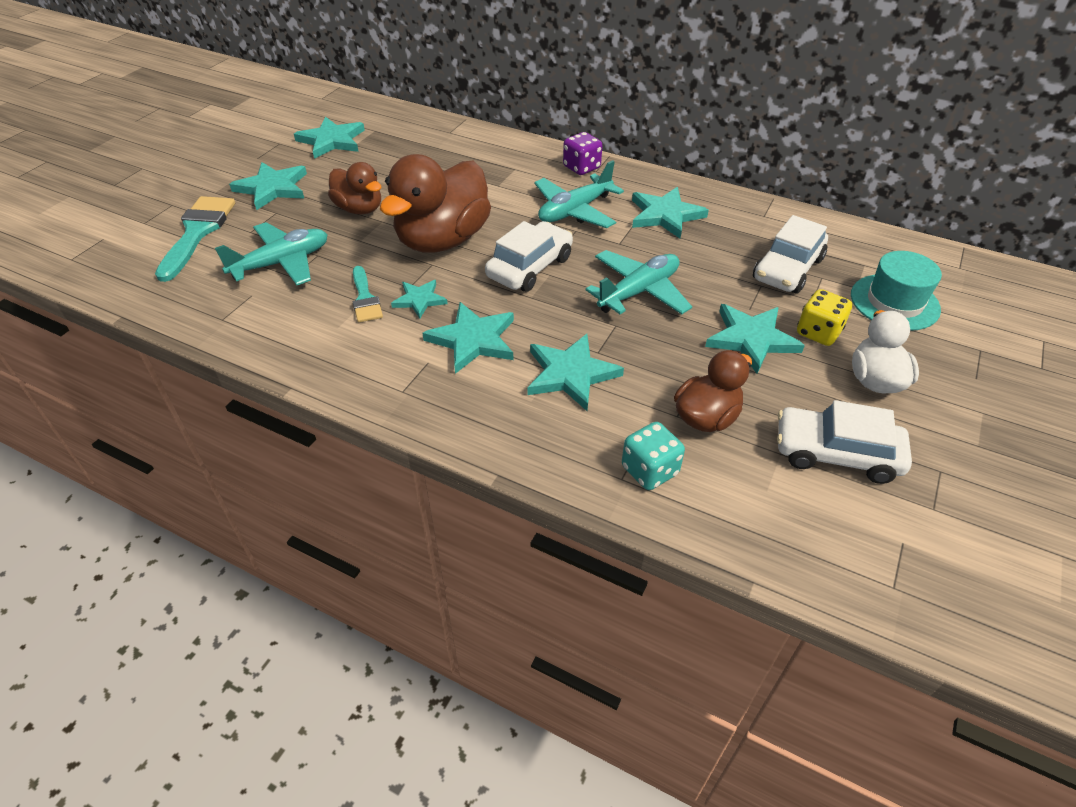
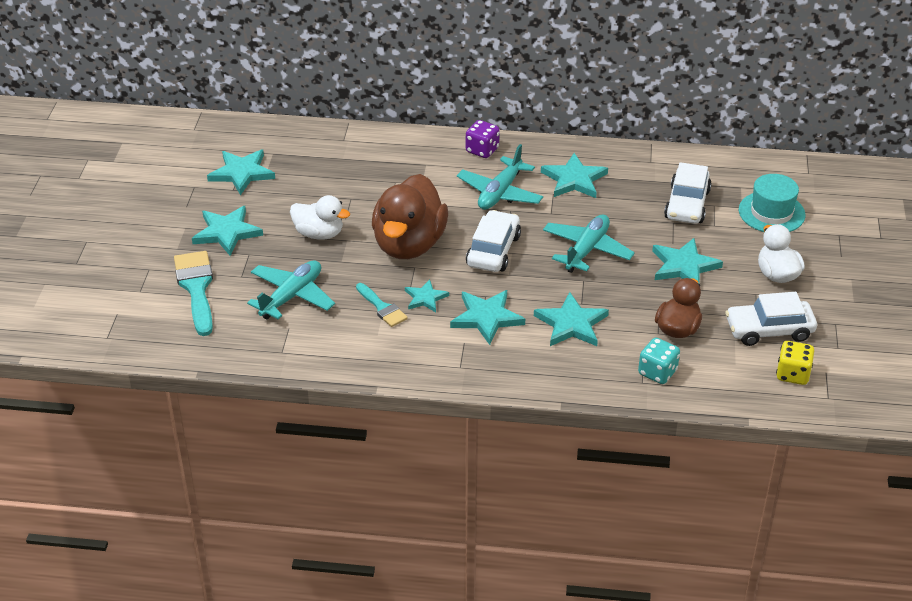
camera: 20 degrees left, 5 degrees down
(359, 209) = (319, 234): brown duck -> white duck
(818, 332) = (727, 249): yellow dice -> yellow dice (792, 374)

